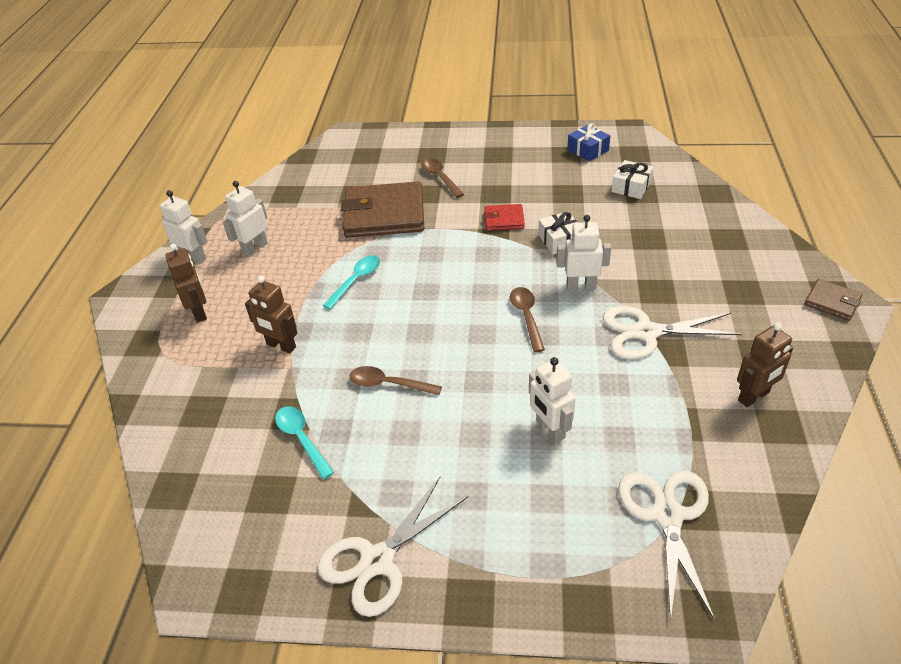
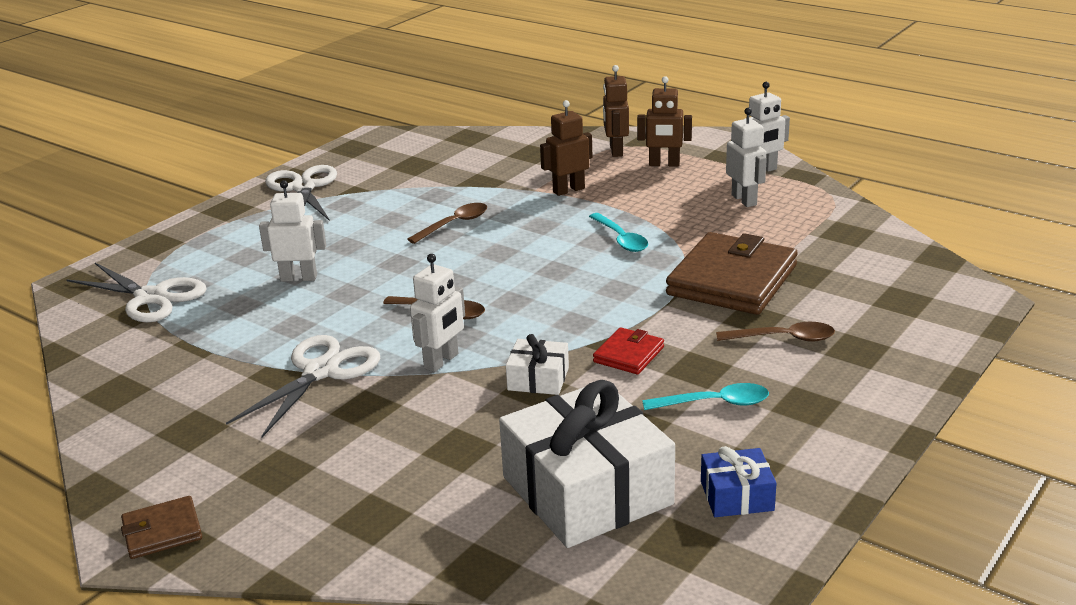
camera: 120 degrees right, 15 degrees down
(302, 439) = (447, 182): turquoise spoon -> turquoise spoon (714, 403)
(631, 187) = (587, 490): white gift -> white gift, size x2.16
(754, 396) = (160, 394): brown robot -> brown robot (615, 151)

